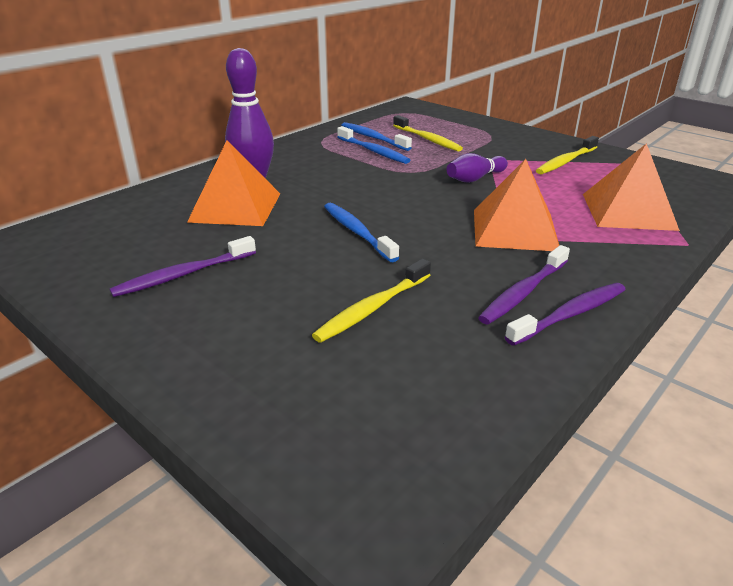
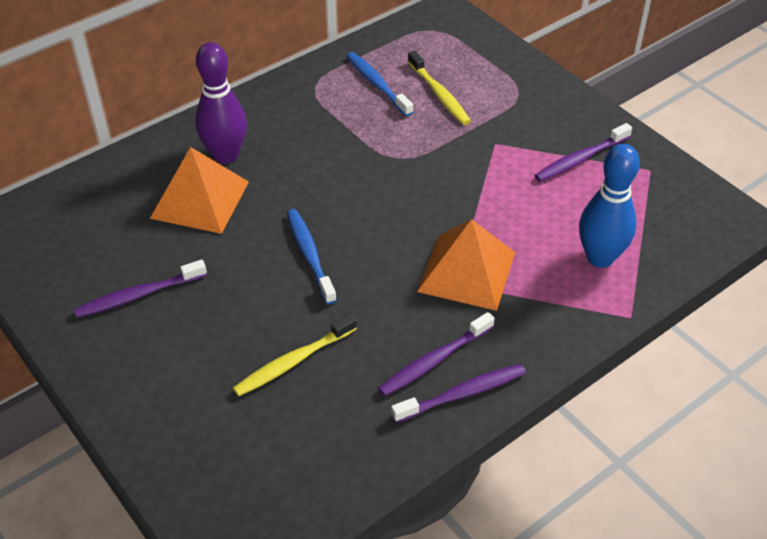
camera: 10 degrees right, 15 degrees up
(373, 151) = (369, 113): blue toothbrush -> none
(475, 179) = (463, 180): purple bowling pin -> none
(565, 161) = (580, 159): yellow toothbrush -> purple toothbrush
(628, 211) = (600, 257): orange pyramid -> blue bowling pin

